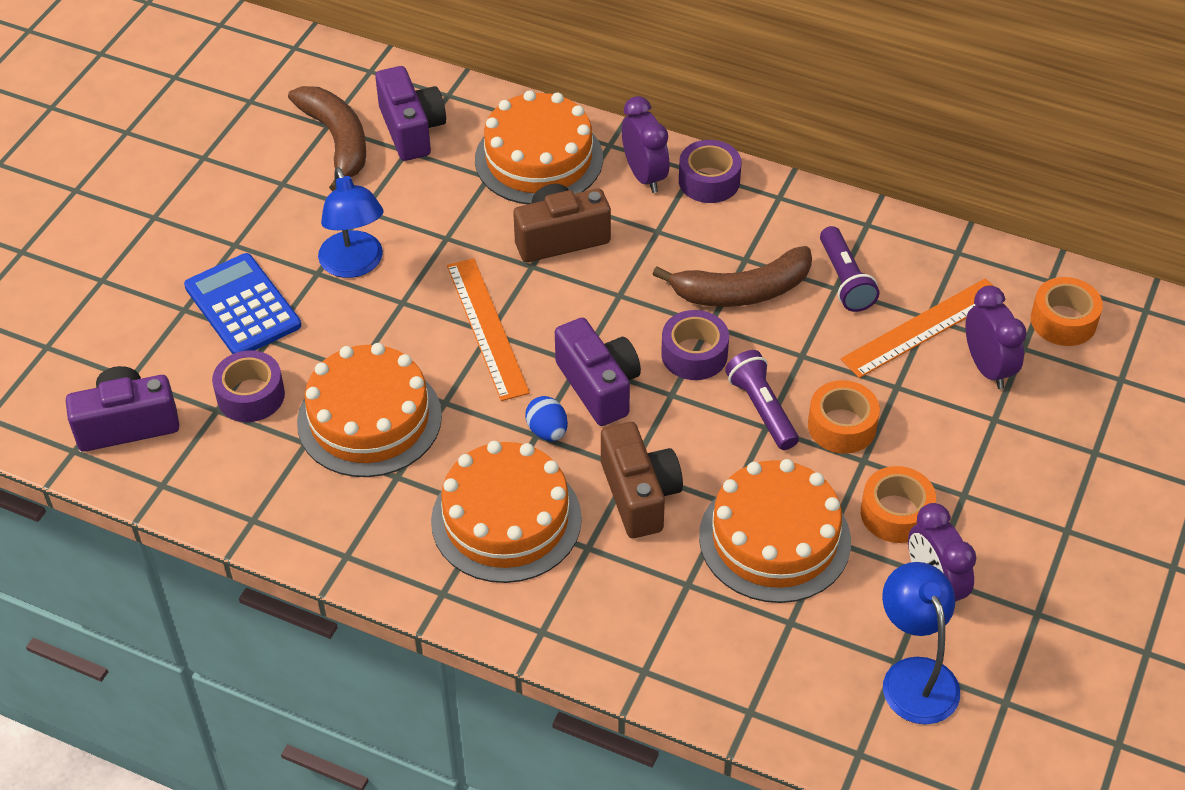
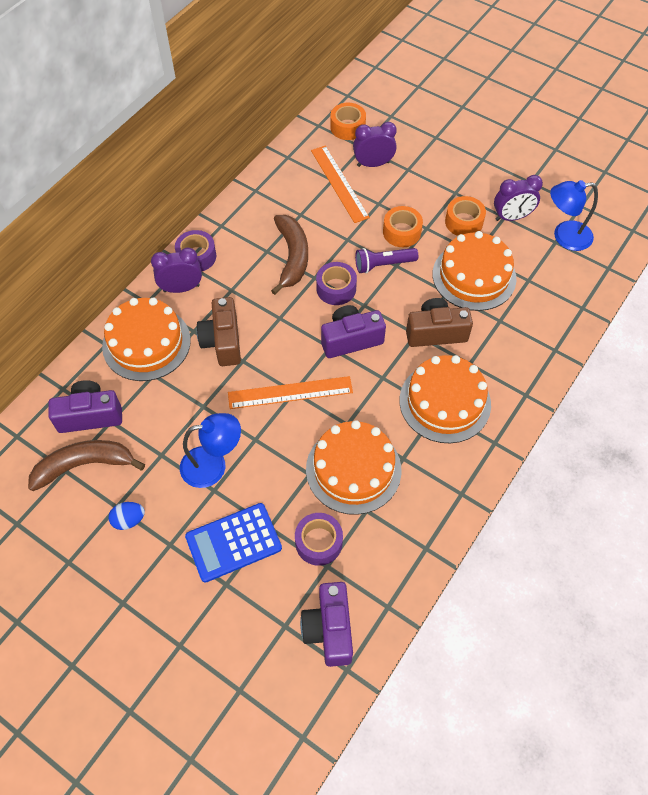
camera: 80 degrees left, 10 degrees up
(547, 431) = (381, 371): blue egg -> blue egg (129, 520)
(844, 280) = (296, 209): purple flashlight -> none

